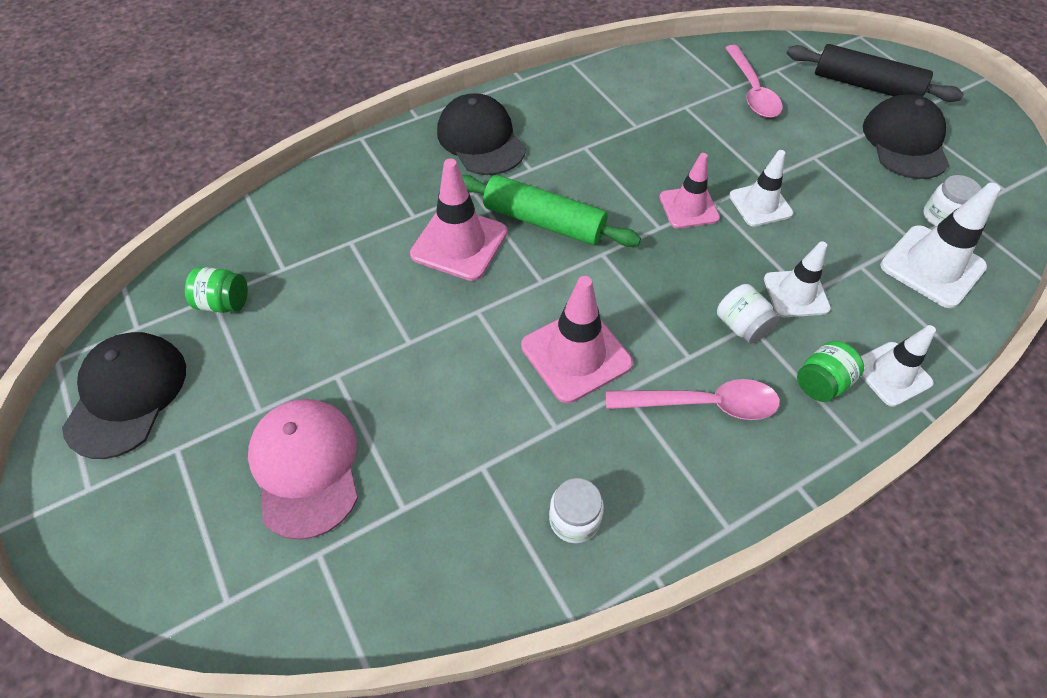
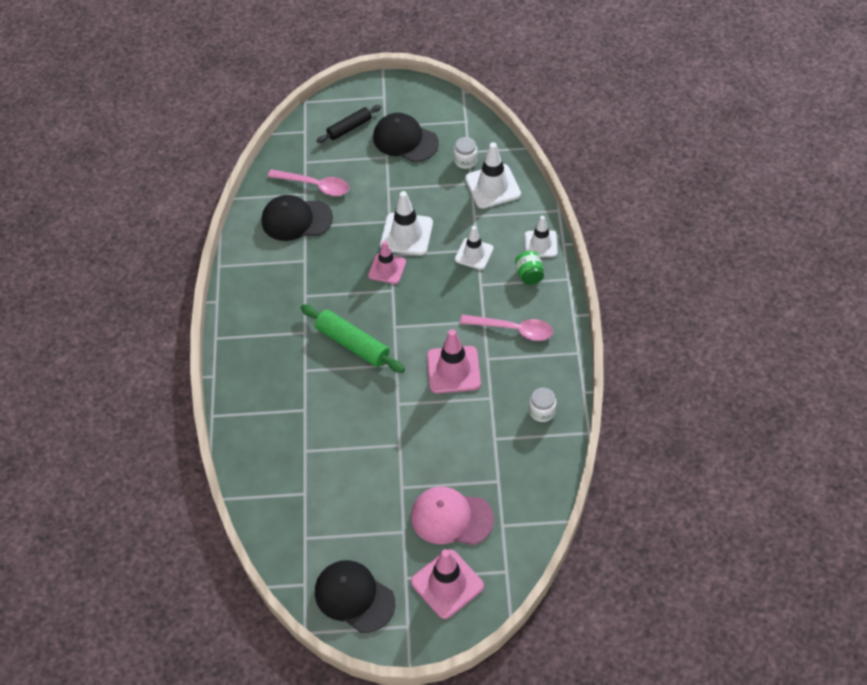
camera: 60 degrees left, 0 degrees up
(224, 303) = (313, 532): green jar -> none
(459, 243) = (342, 394): pink traffic cone -> pink traffic cone (447, 584)
(481, 140) = (261, 348): black cap -> black cap (296, 219)
(544, 222) = (353, 344): green rolling pin -> green rolling pin turned 75 degrees clockwise
(702, 404) = (513, 329): pink spoon -> pink spoon turned 75 degrees clockwise
(741, 326) = (479, 288): white jar -> none
(760, 204) = (406, 234): white traffic cone -> white traffic cone, size x1.50
(865, 86) = (349, 128): black rolling pin -> black rolling pin, size x0.66

